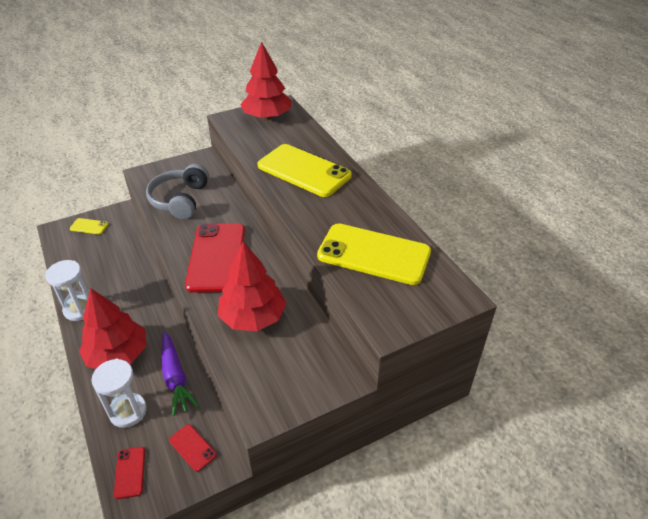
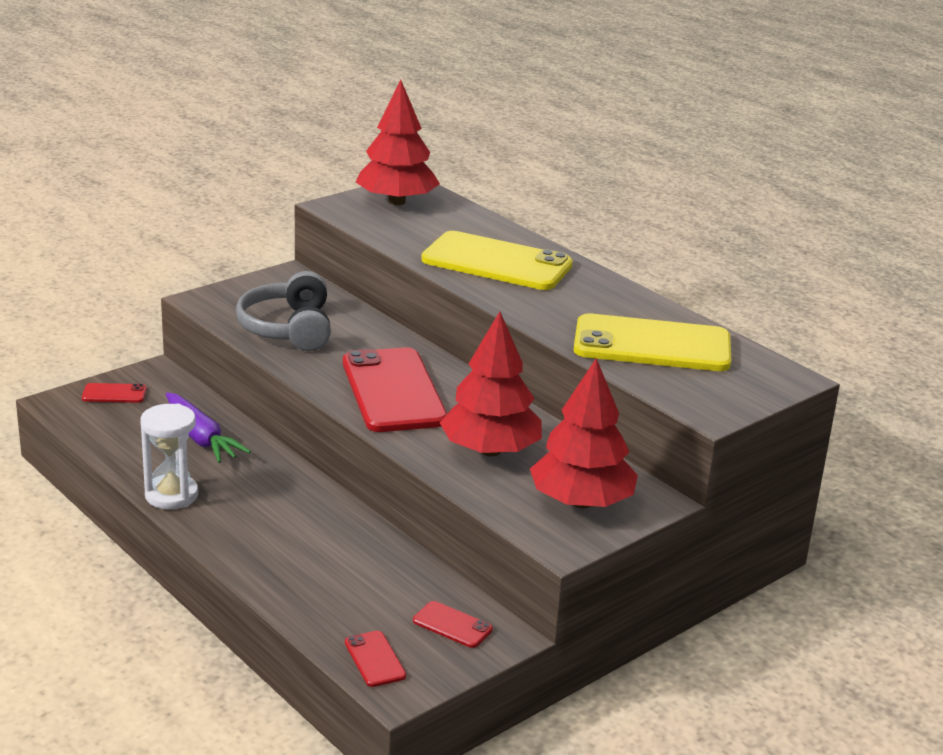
camera: 15 degrees left, 15 degrees down
(89, 226) = (114, 394): yellow phone -> red phone
(118, 355) = (272, 541): red tree -> red tree (581, 502)
(128, 411) = (330, 599): white hourglass -> none
(175, 377) = (380, 556): purple carrot -> purple carrot (201, 438)

